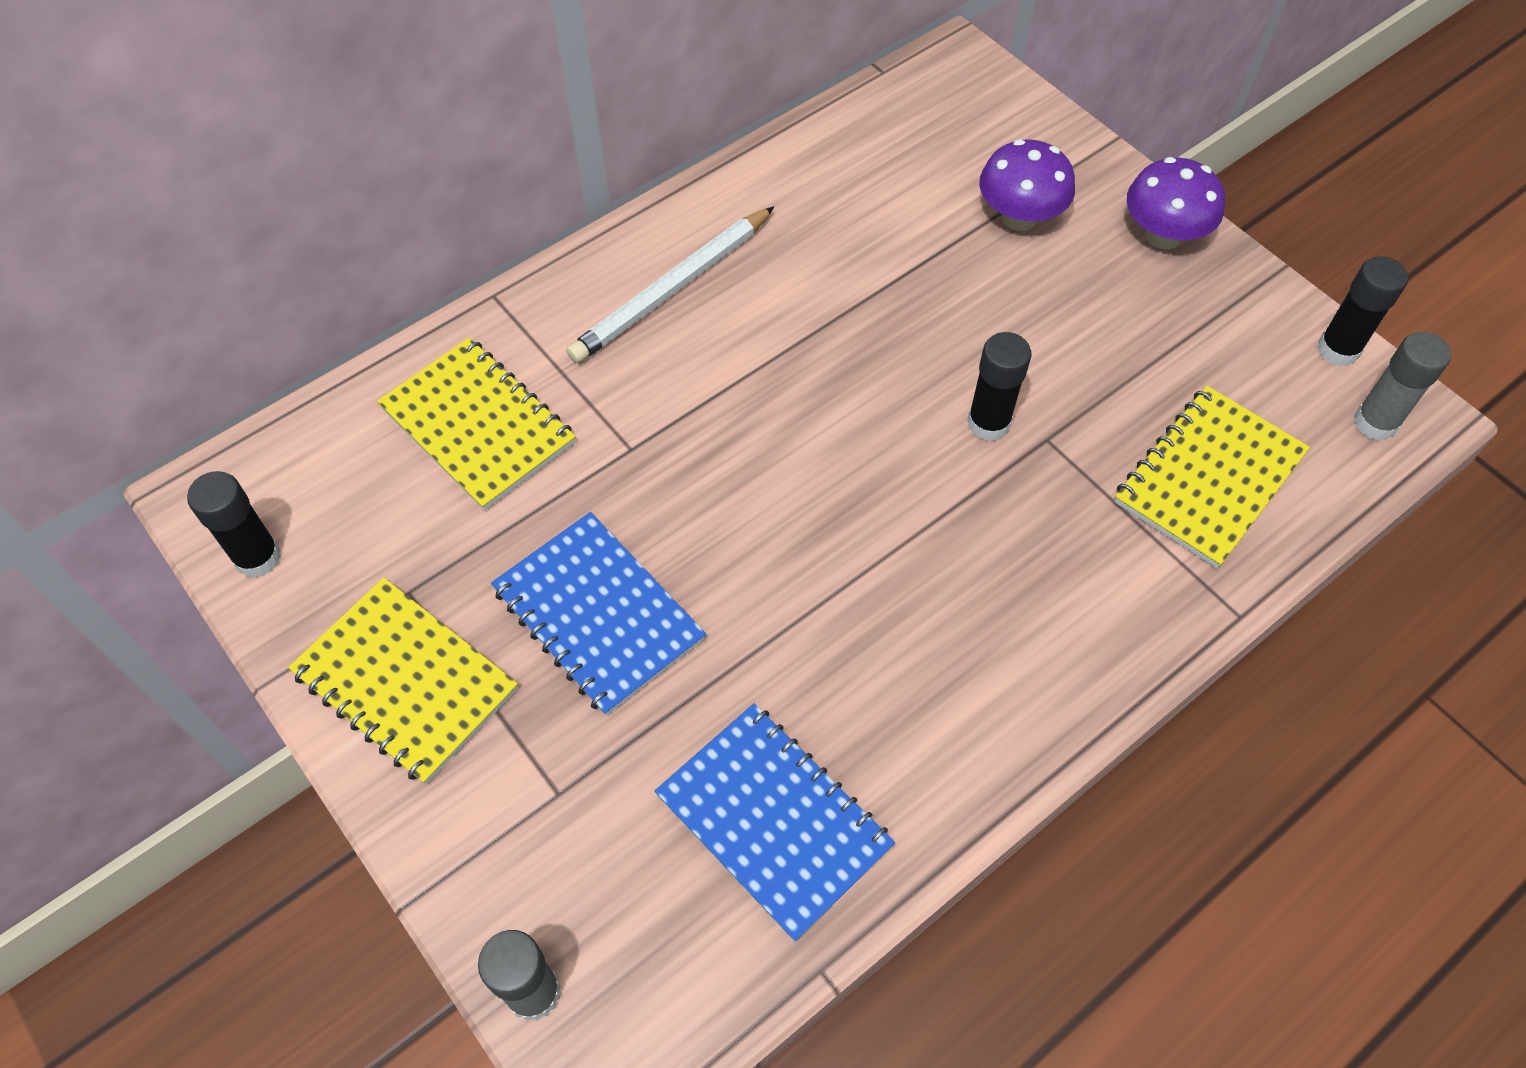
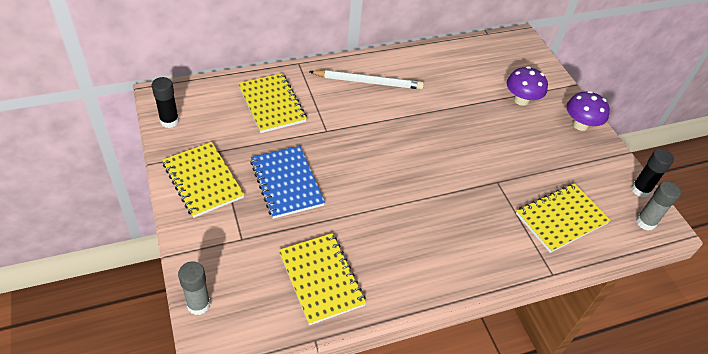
camera: 15 degrees right, 10 degrees down
(672, 289) = (368, 82): white pencil -> white pencil turned 150 degrees counterclockwise
(773, 821) = (321, 279): blue notebook -> yellow notebook
(988, 423) = (475, 168): black glue stick -> none

